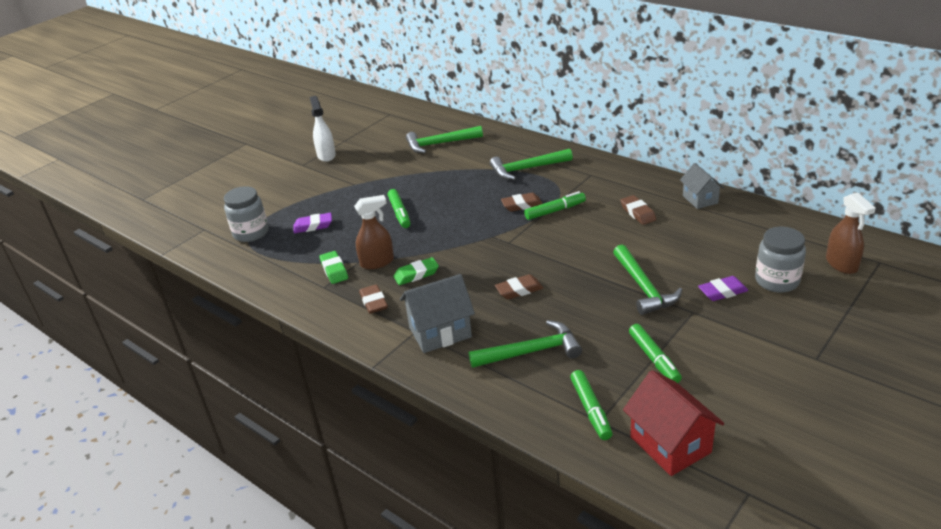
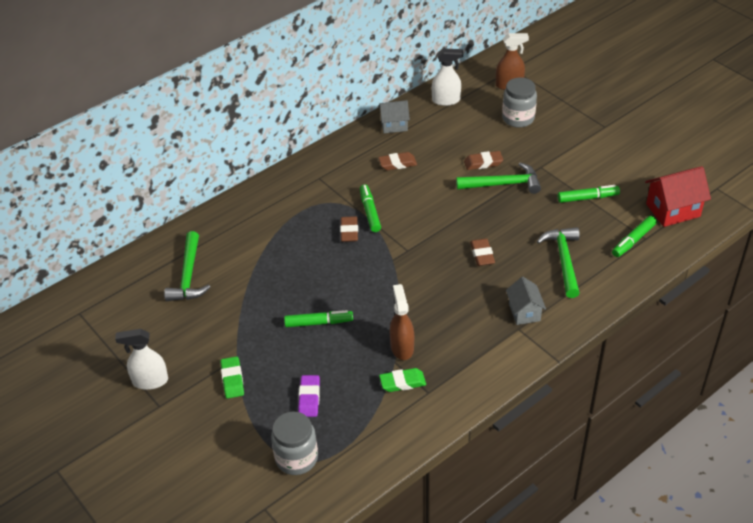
camera: 80 degrees left, 10 degrees up
(374, 302) = (466, 354): brown eraser -> brown eraser (483, 163)
(416, 274) = (433, 320): green eraser -> green eraser (232, 380)
(440, 332) = (524, 312): grey house -> grey house, size x0.64
(527, 169) = (284, 217): green hammer -> none
(590, 409) = (633, 240): green marker -> green marker turned 135 degrees clockwise
(722, 292) = (522, 146): purple eraser -> none
(771, 224) = (446, 100): none -> white spray bottle

